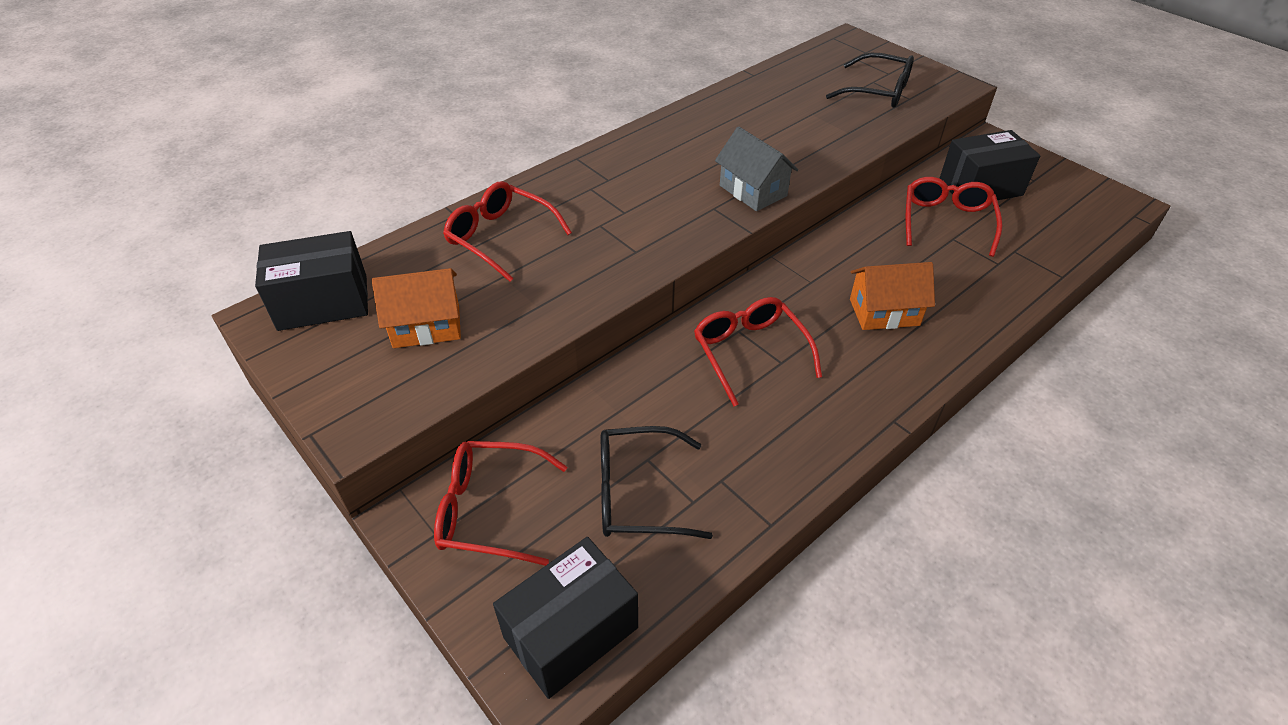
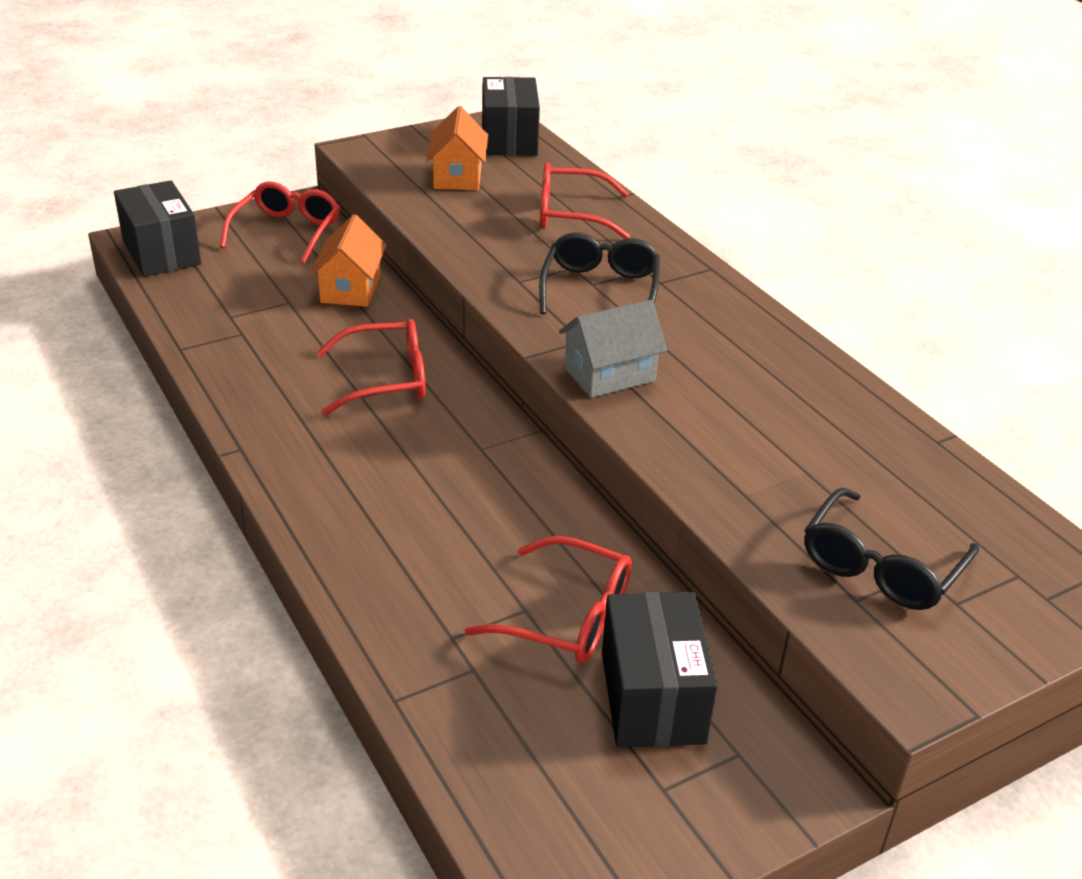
camera: 100 degrees right, 10 degrees down
(500, 237) = (571, 215): red glasses -> red glasses turned 135 degrees counterclockwise
(638, 493) = (256, 292): black glasses -> black glasses (600, 289)
(884, 312) = (402, 491): orange house -> orange house (351, 289)

